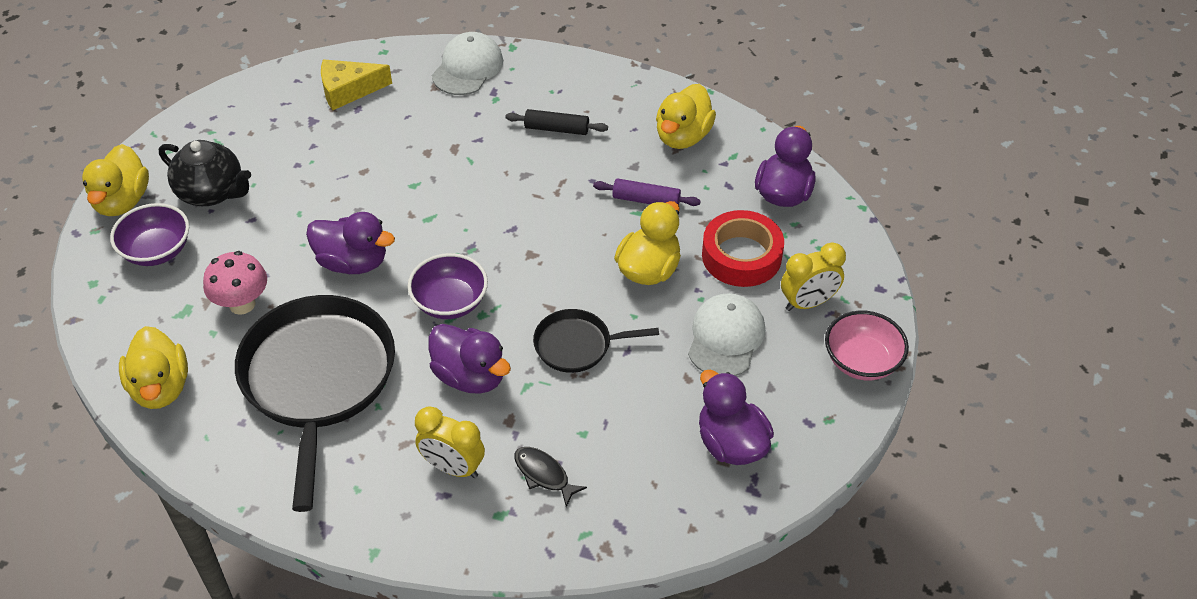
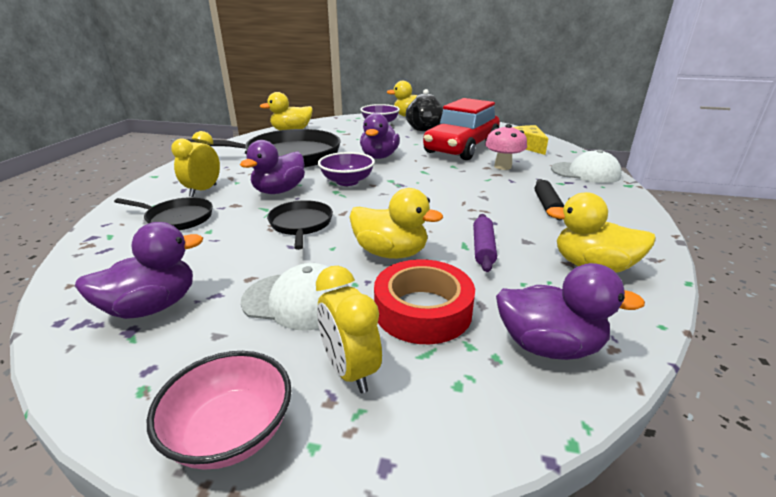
camera: 85 degrees right, 20 degrees down
(242, 304) = (345, 139): pink mushroom -> pink mushroom (502, 166)
(337, 162) = (461, 148): none -> red car
(544, 475) = (177, 218): black fish -> black pan

